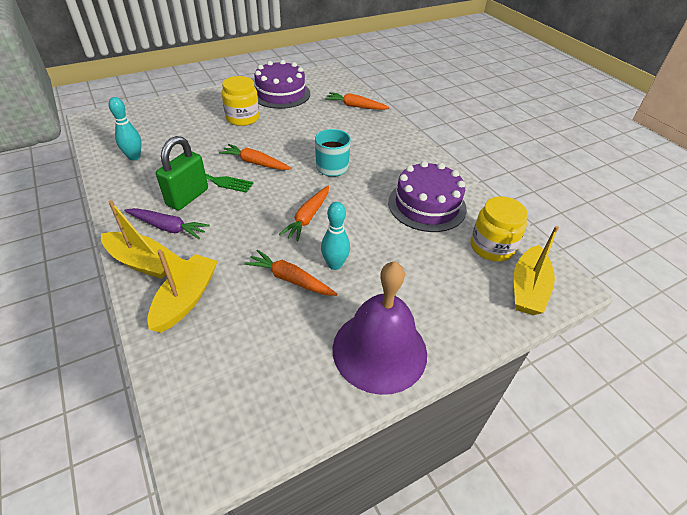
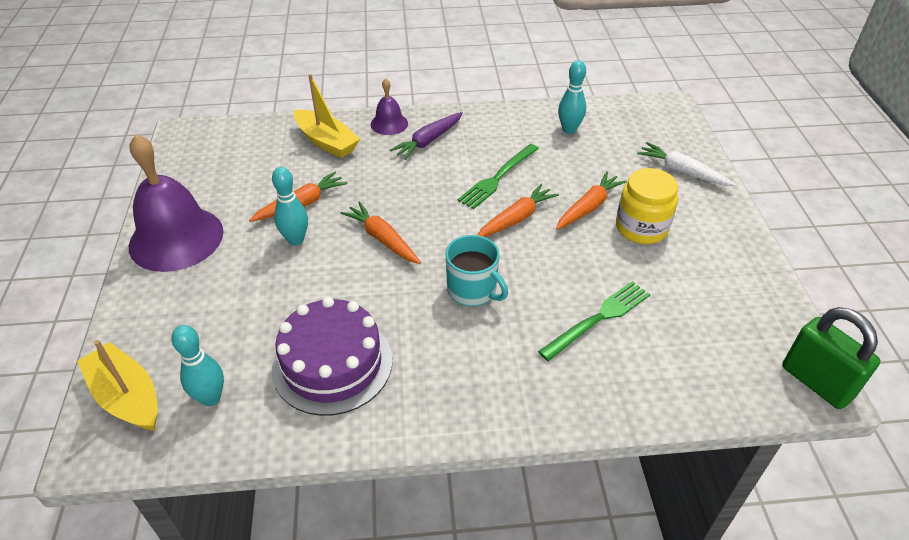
camera: 115 degrees right, 0 degrees up
(142, 262) = (389, 123): yellow boat -> purple bell
(178, 109) = (682, 171): none -> white carrot
(187, 197) = (472, 158): green padlock -> green padlock (816, 382)
(281, 94) = (719, 287): purple cake -> none
(326, 123) = (598, 318): none -> green fork
(355, 106) = (652, 381): orange carrot -> orange carrot (589, 207)
(491, 247) = (211, 398): yellow jar -> turquoise bowling pin

